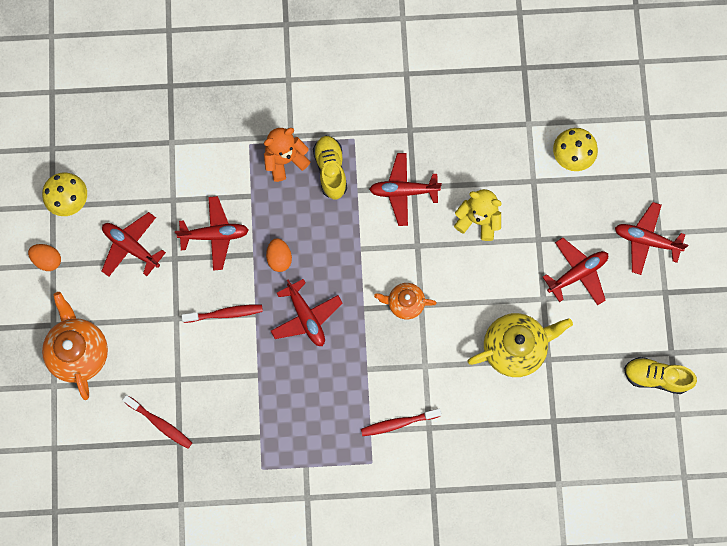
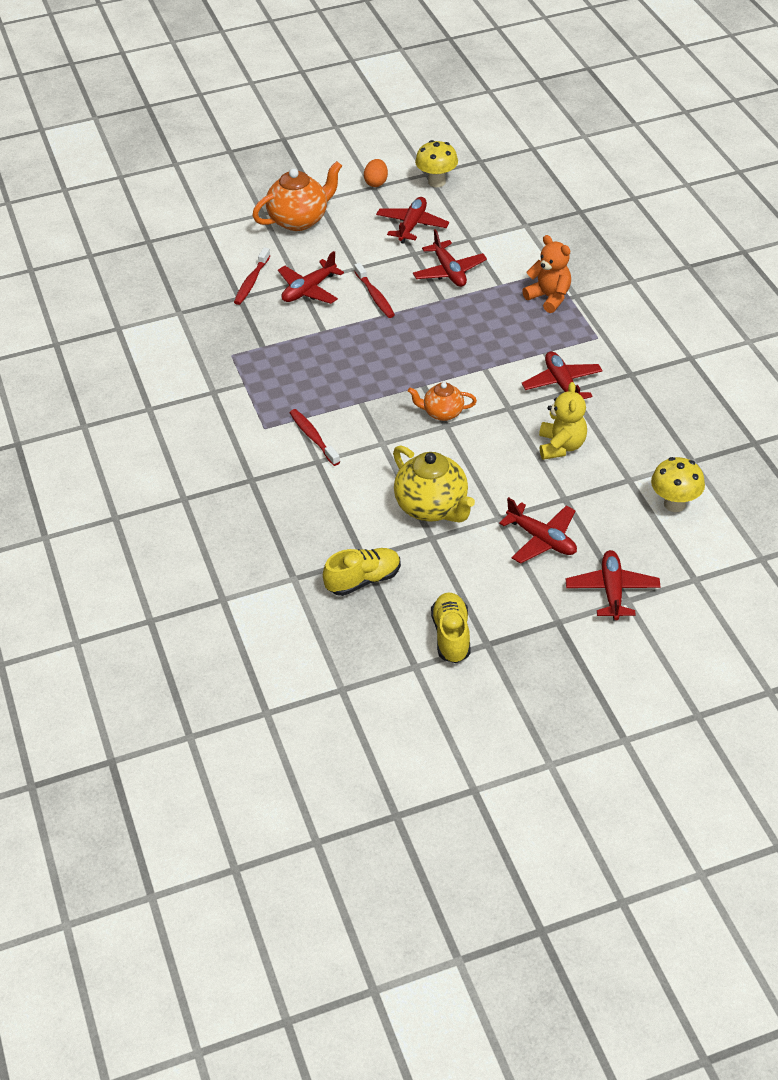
camera: 75 degrees right, 30 degrees down
(279, 258) = (447, 317): orange egg -> none
(306, 317) = (396, 348): red plane -> red plane (309, 290)
(330, 170) = (556, 329): yellow shoe -> yellow shoe (363, 580)
(405, 303) = (442, 413): orange teapot -> orange teapot turned 75 degrees counterclockwise

